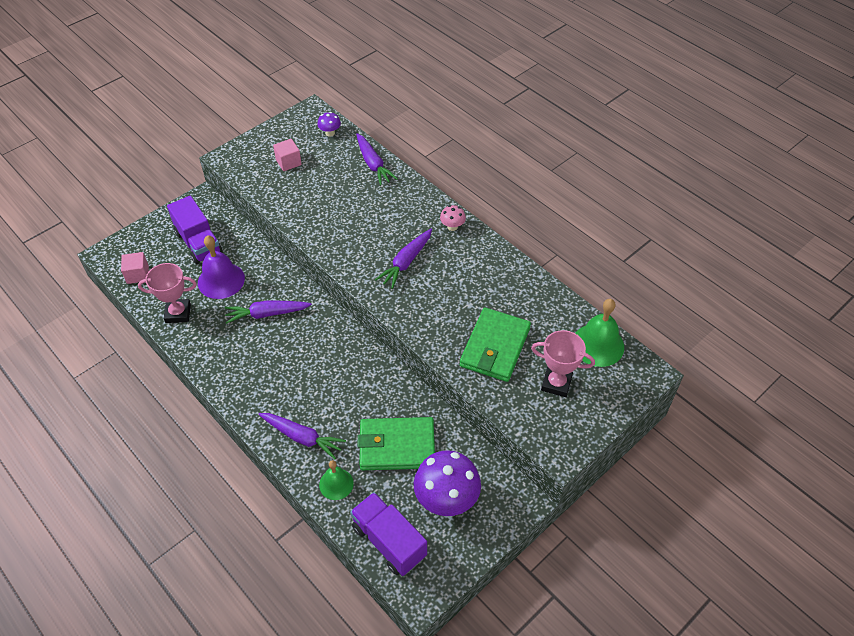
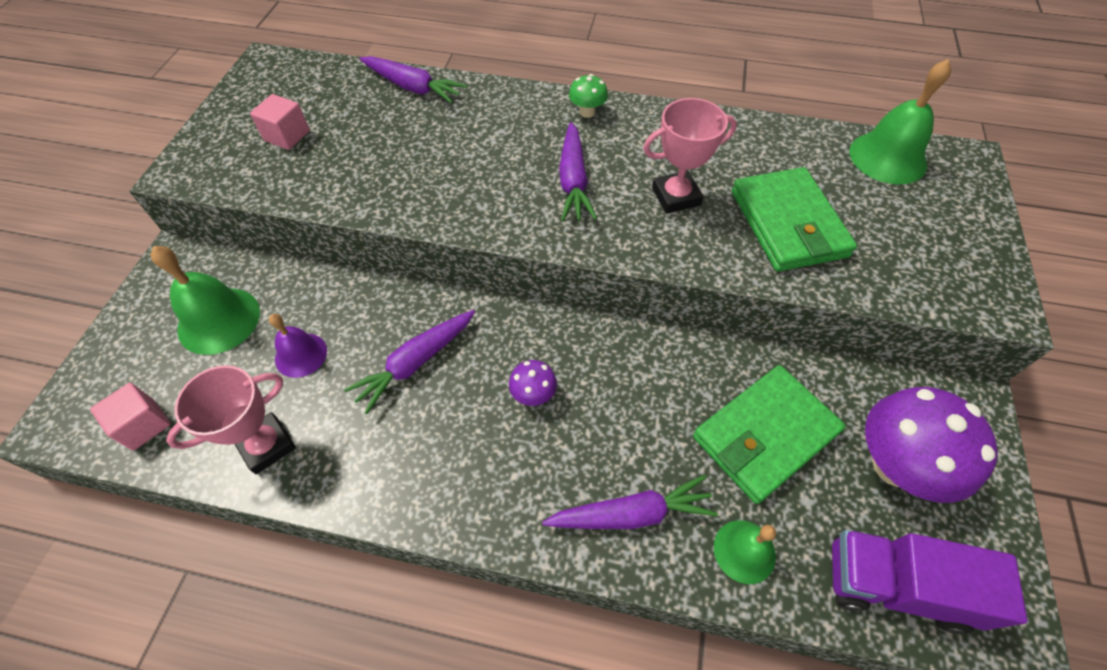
camera: 35 degrees left, 5 degrees up
(199, 243) = (219, 320): purple truck -> green bell
(221, 280) = (301, 355): purple bell -> purple bell, size x0.62
(330, 133) = (317, 76): purple mushroom -> purple mushroom (533, 395)
(452, 227) = (587, 112): pink mushroom -> green mushroom
(556, 383) = (900, 226): pink trophy -> pink trophy (676, 196)

